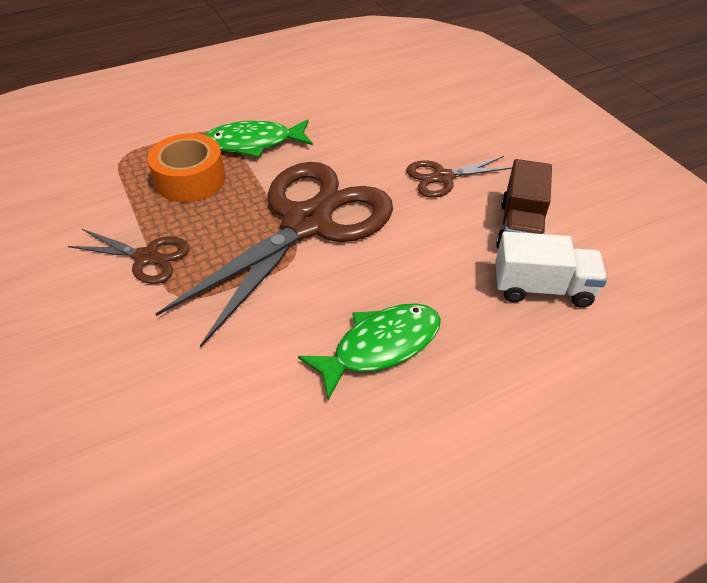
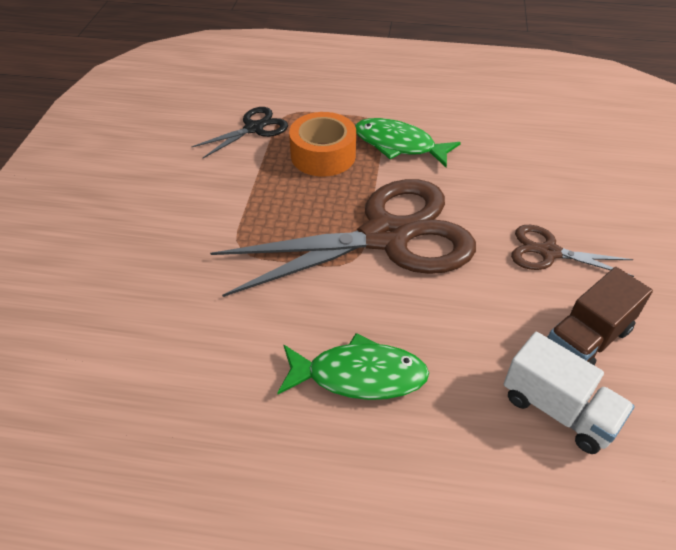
camera: 35 degrees right, 0 degrees up
(98, 183) = (254, 128): none -> black scissors
(146, 257) = (242, 205): brown scissors -> none

